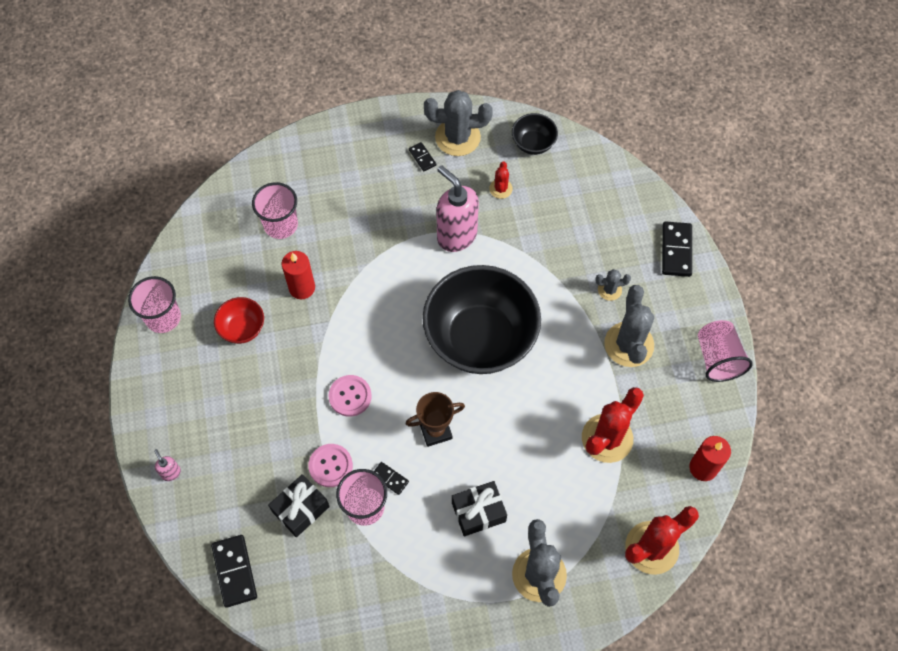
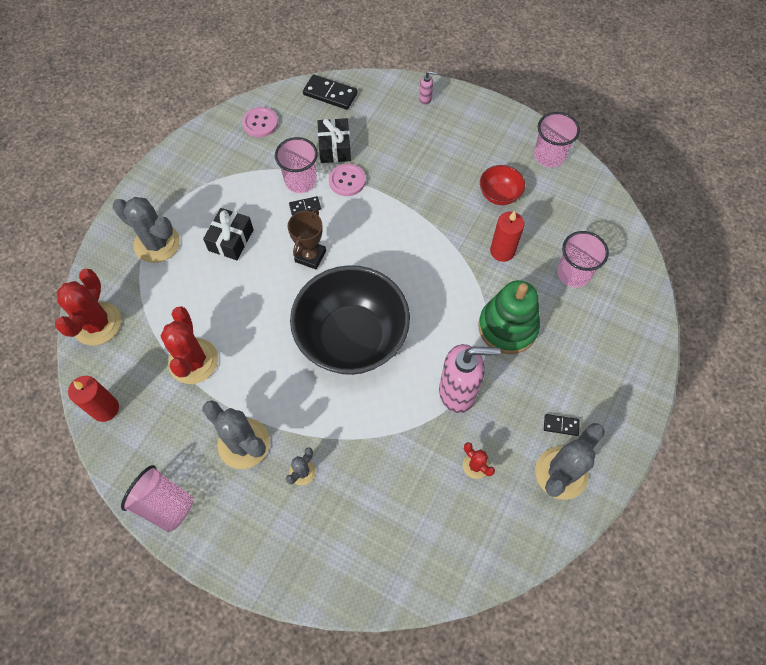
camera: 130 degrees right, 0 degrees up
(350, 396) = (386, 224): pink button -> pink button (260, 123)
(372, 239) = (507, 327): none -> green stacking toy
(533, 143) = (502, 537): black bowl -> none
(676, 250) = (284, 567): black domino -> none

